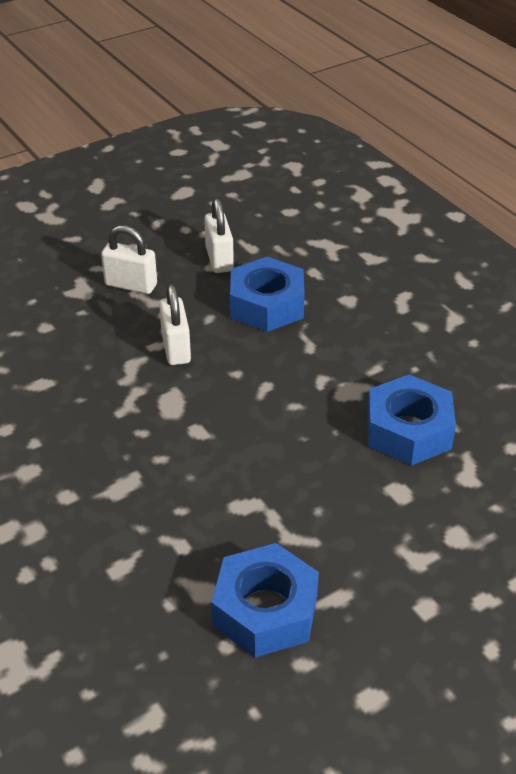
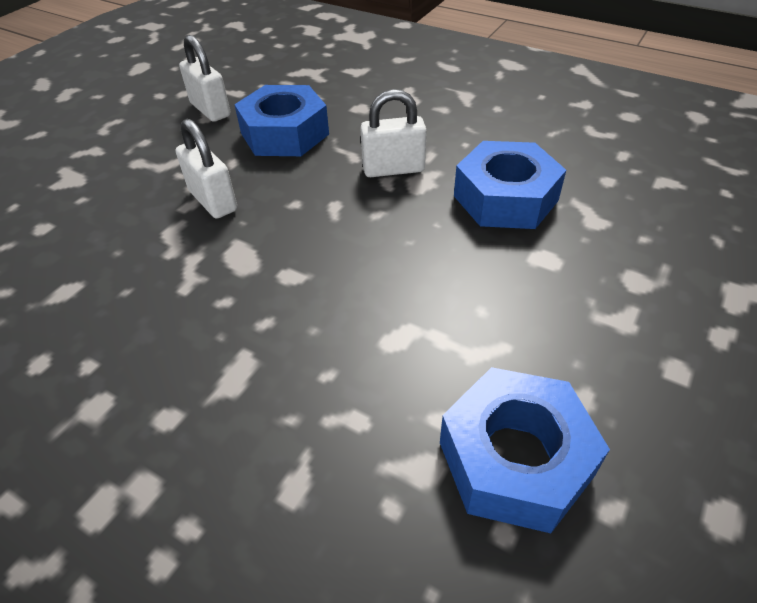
camera: 25 degrees left, 5 degrees up
(131, 285) = (127, 157): white padlock -> white padlock (393, 169)

